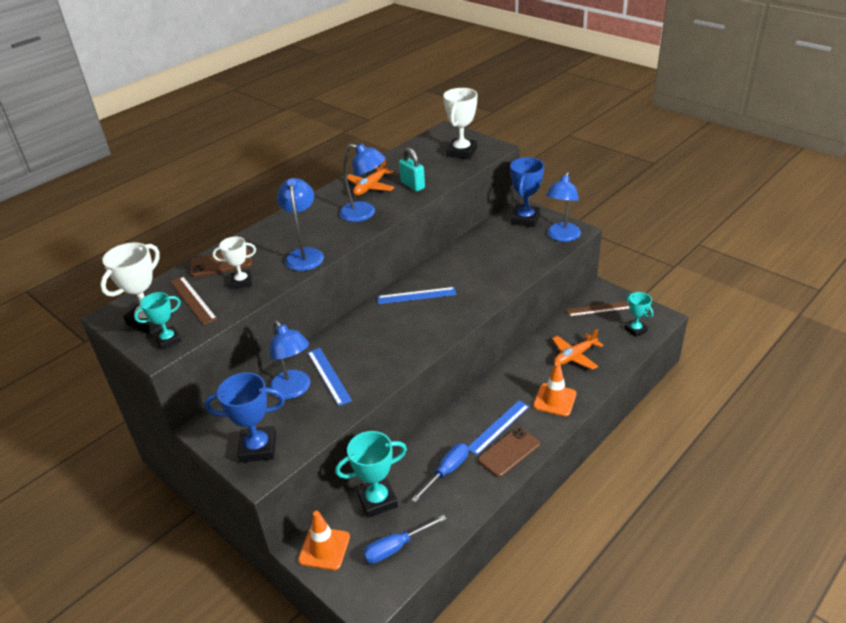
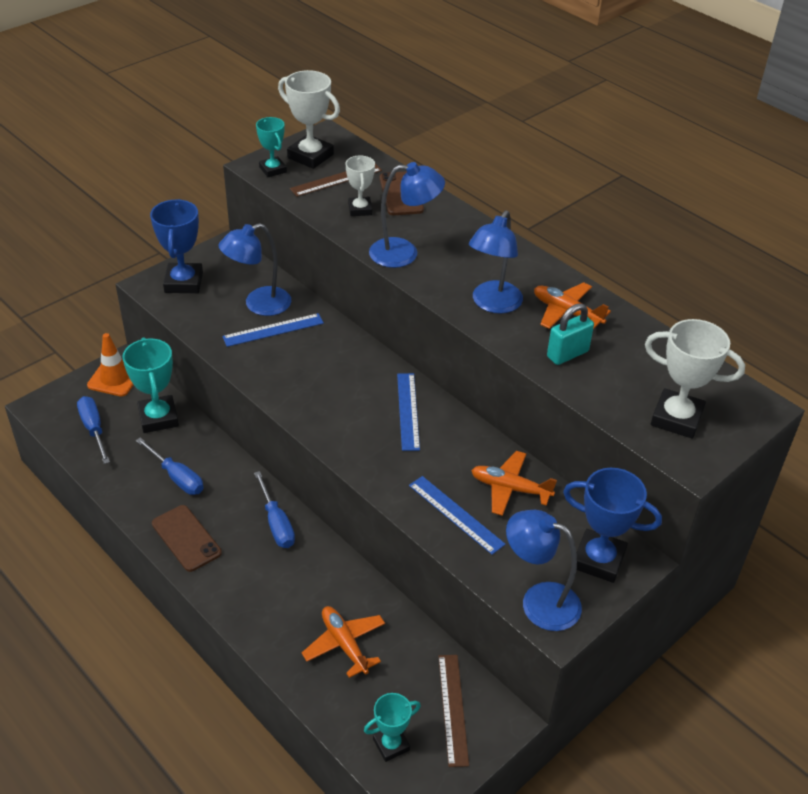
camera: 90 degrees right, 5 degrees up
(479, 250) = (510, 488): none -> orange plane
(483, 403) = (276, 523): none -> blue screwdriver
(498, 427) = (230, 533): blue ruler -> blue ruler (456, 514)
(554, 400) = (261, 602): orange traffic cone -> none

